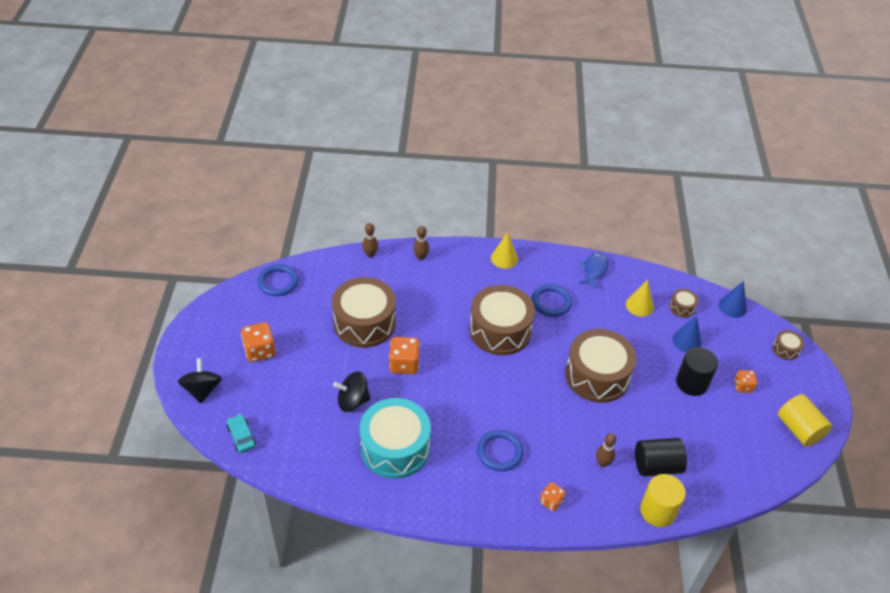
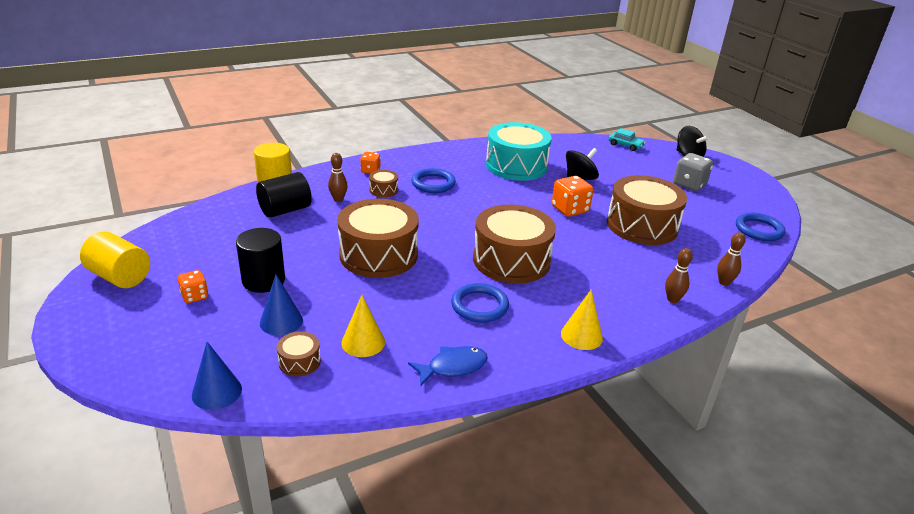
camera: 150 degrees right, 15 degrees down
(260, 351) = (689, 184): orange dice -> grey dice
(594, 270) = (453, 367): blue fish -> blue fish turned 105 degrees counterclockwise
(785, 349) = (126, 359): brown drum -> brown drum (383, 190)

